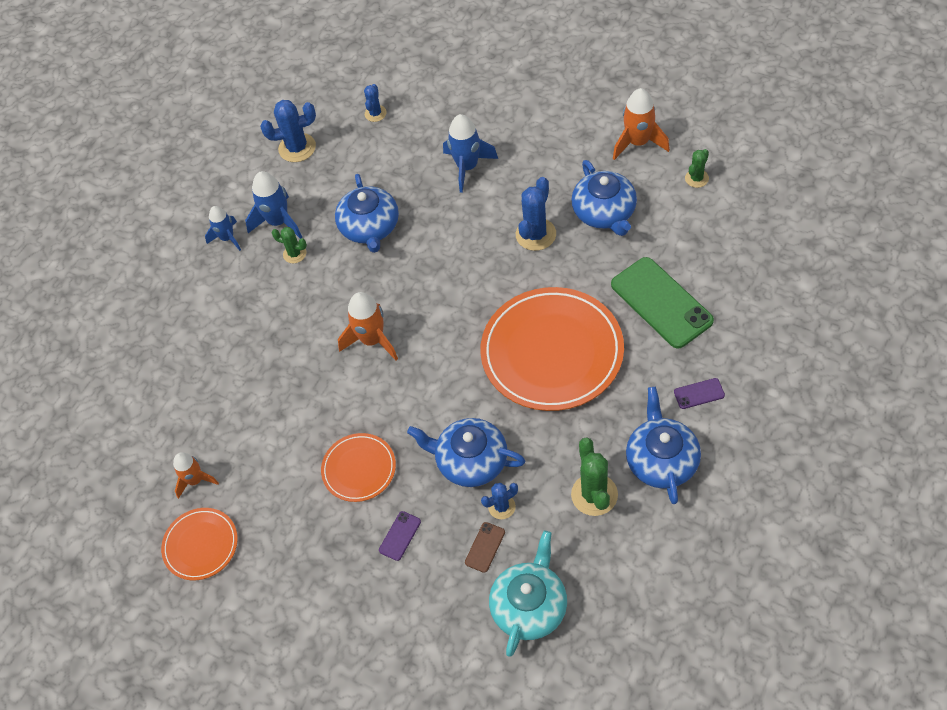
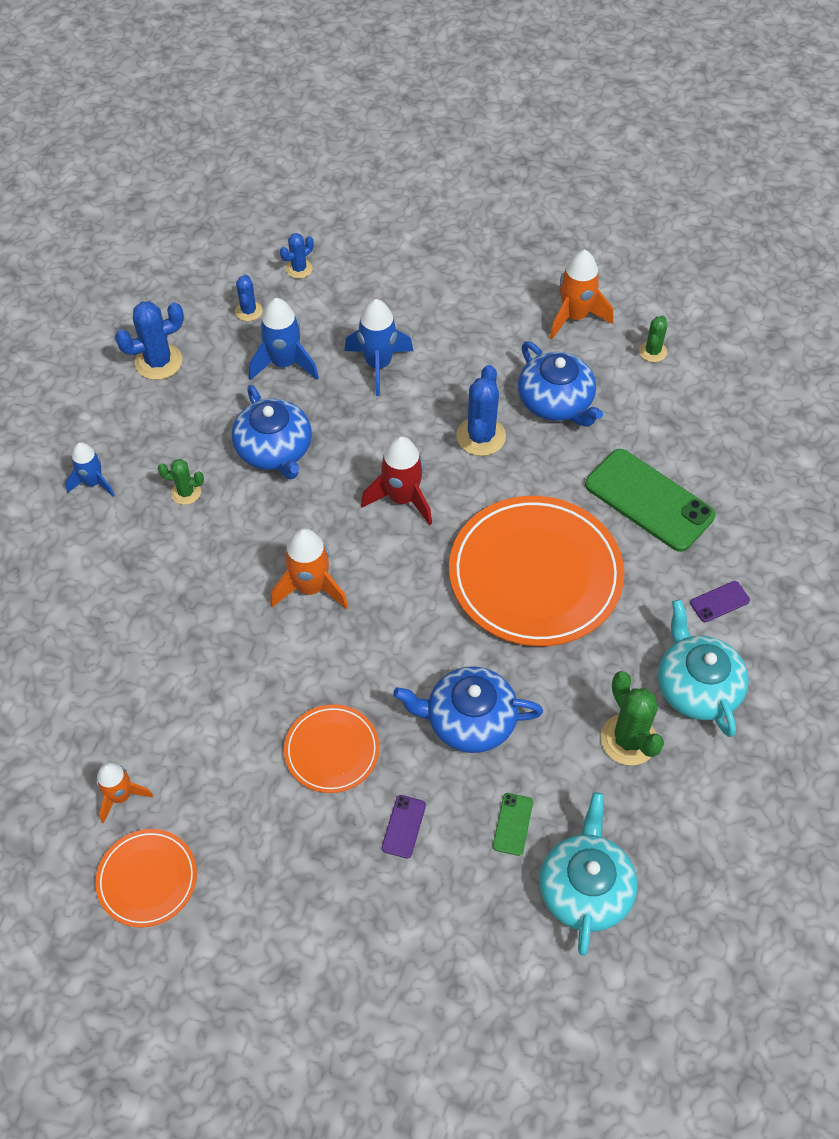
camera: 20 degrees left, 0 degrees up
(278, 222) = (156, 455): blue rocket -> blue rocket (284, 363)
(460, 278) = (402, 498): none -> red rocket
(485, 547) = (513, 824): brown phone -> green phone
(501, 507) = (521, 771): blue cactus -> blue cactus (299, 269)
(661, 460) = (697, 686): blue teapot -> turquoise teapot

